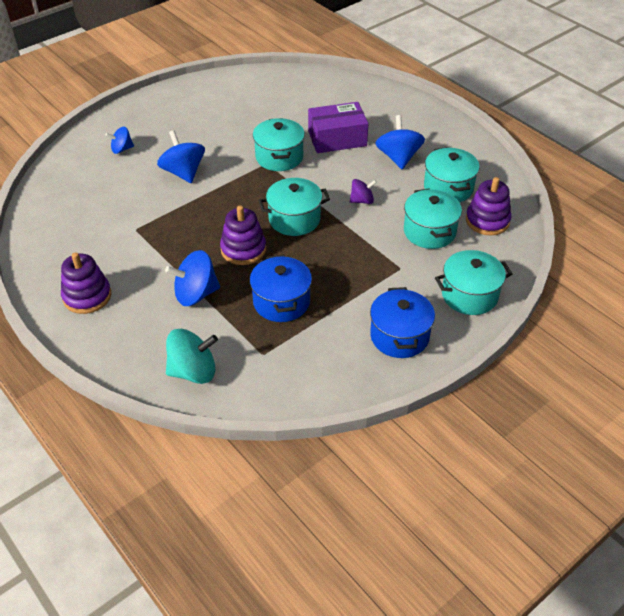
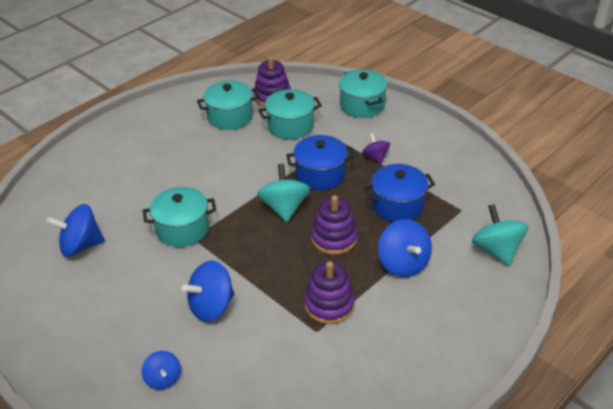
camera: 95 degrees left, 5 degrees down
(87, 296) = (430, 350): purple stacking toy -> purple stacking toy (329, 305)
(294, 219) = (284, 208): turquoise pot -> turquoise spinning top
(337, 138) = (150, 189): purple box -> none
(362, 200) = (252, 166): purple spinning top -> purple spinning top (375, 157)
(398, 157) = (184, 146): blue spinning top -> blue spinning top (81, 246)
(399, 336) = (416, 138): blue pot -> blue pot (320, 174)

